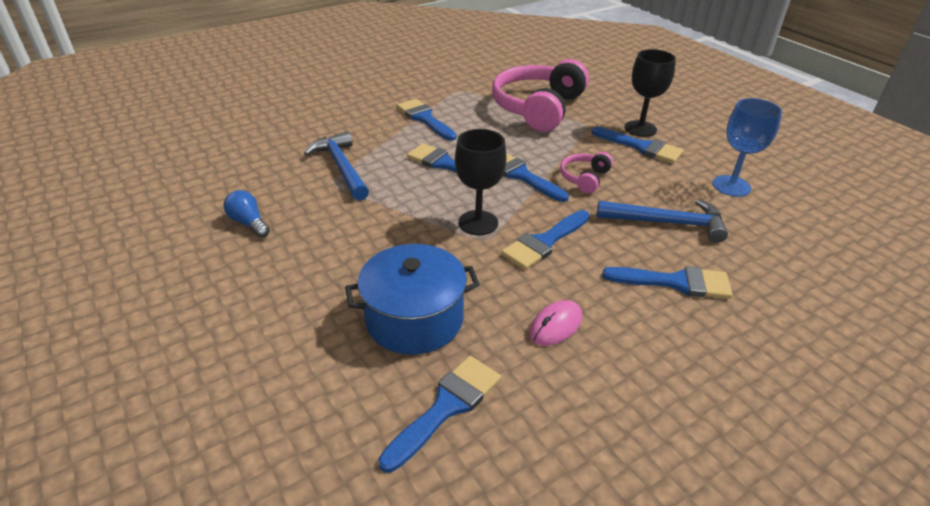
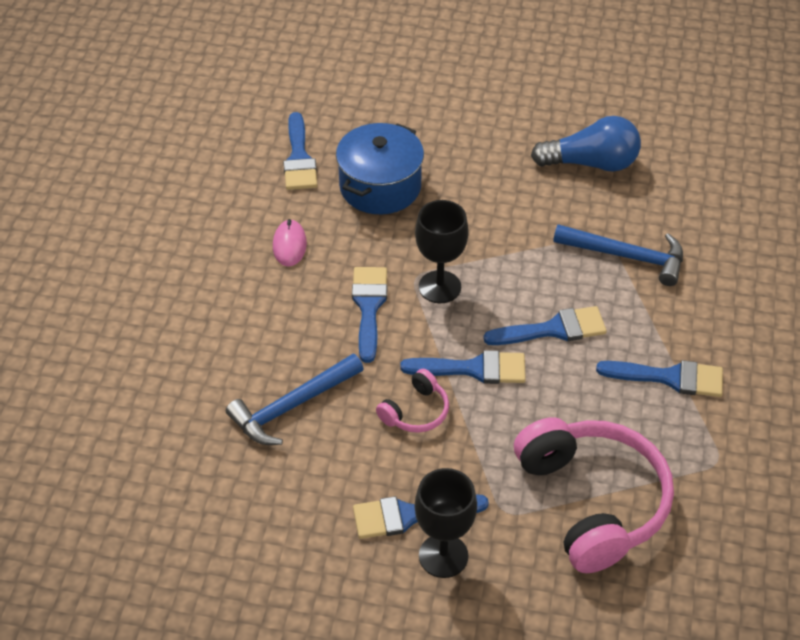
camera: 135 degrees right, 10 degrees up
(249, 223) = (591, 163): blue light bulb -> blue light bulb, size x1.76
(584, 178) = (416, 412): pink headphones -> pink headphones turned 60 degrees clockwise
(675, 282) = (237, 342): blue brush -> none
(731, 186) = (270, 515): blue goblet -> none

